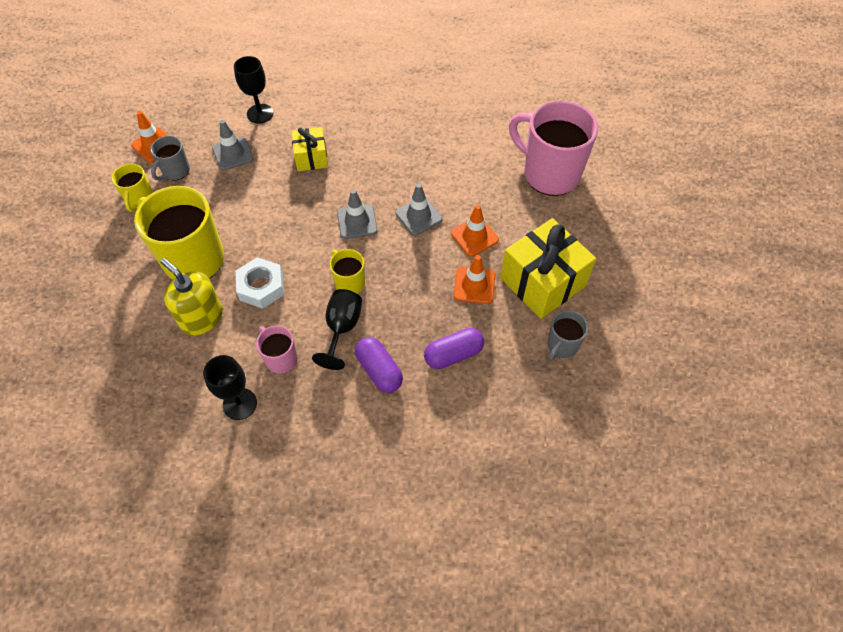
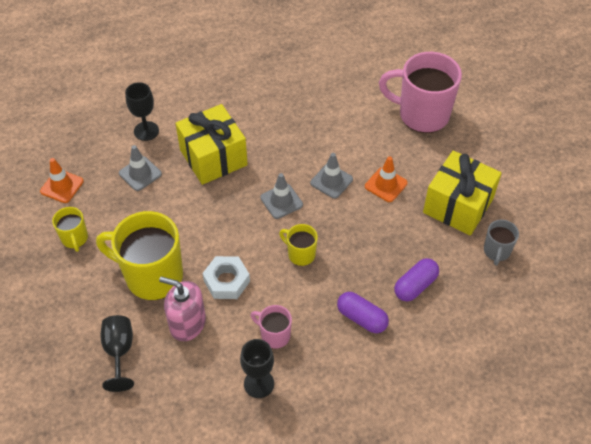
camera: 20 degrees left, 5 degrees down
(175, 171) = (95, 204): grey mug -> none
(201, 318) = (187, 323): yellow soap dispenser -> pink soap dispenser
(311, 158) = (213, 157): yellow gift -> yellow gift, size x1.79
(342, 328) = (313, 294): black goblet -> black goblet (119, 351)
(474, 285) = (405, 225): orange traffic cone -> none

